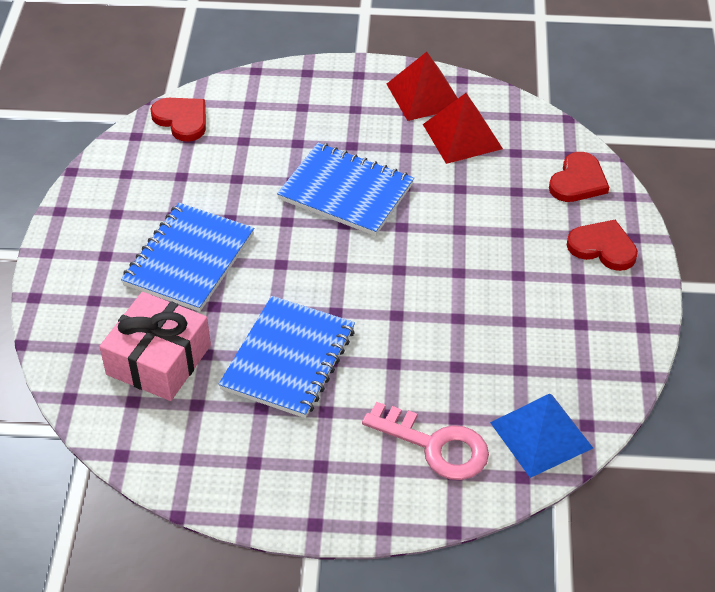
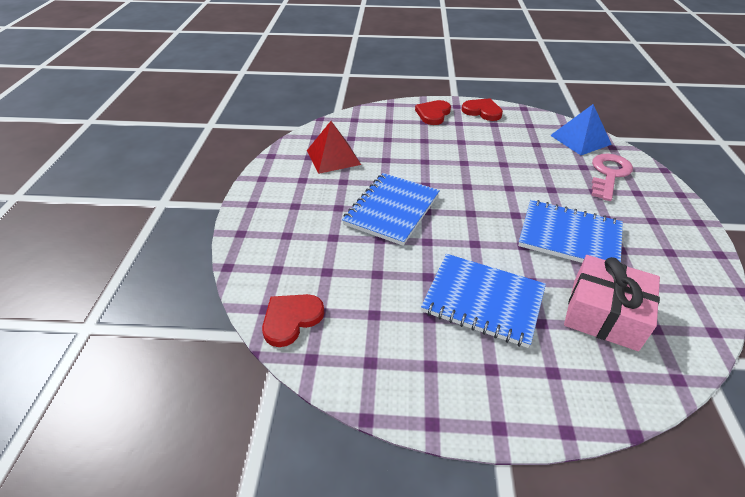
camera: 90 degrees left, 5 degrees down
(424, 95) = (285, 172): red pyramid -> none
(578, 181) = (378, 118): red heart -> red heart (482, 111)

